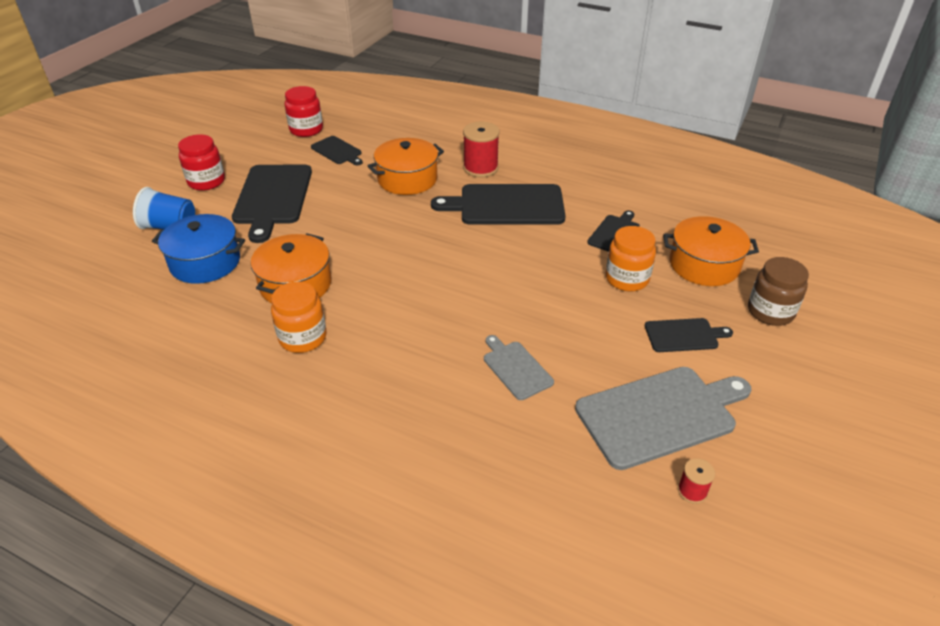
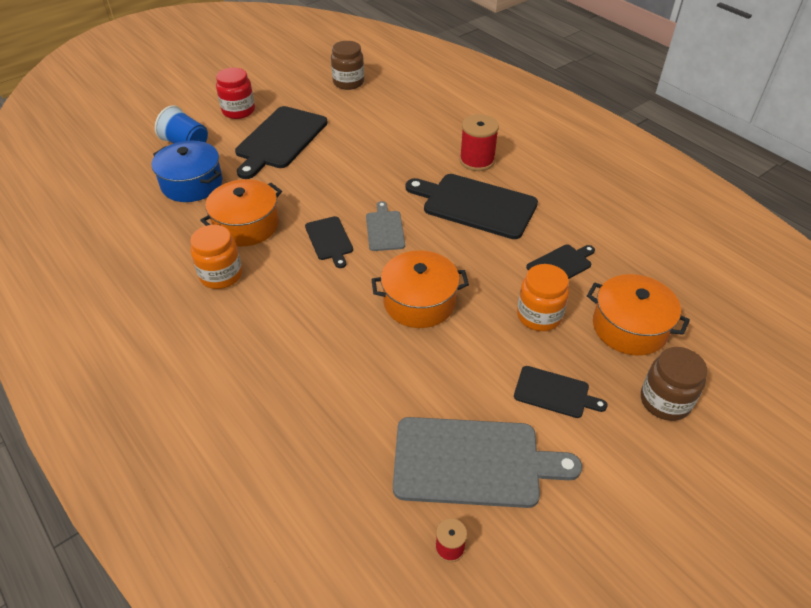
camera: 25 degrees right, 5 degrees up
(306, 130) = (348, 82): red jar -> brown jar
(337, 151) = (361, 110): black cutting board -> black cutting board (329, 240)
(407, 179) = (403, 154): orange pot -> orange pot (419, 302)
(516, 368) = (374, 366): grey cutting board -> grey cutting board (385, 229)

